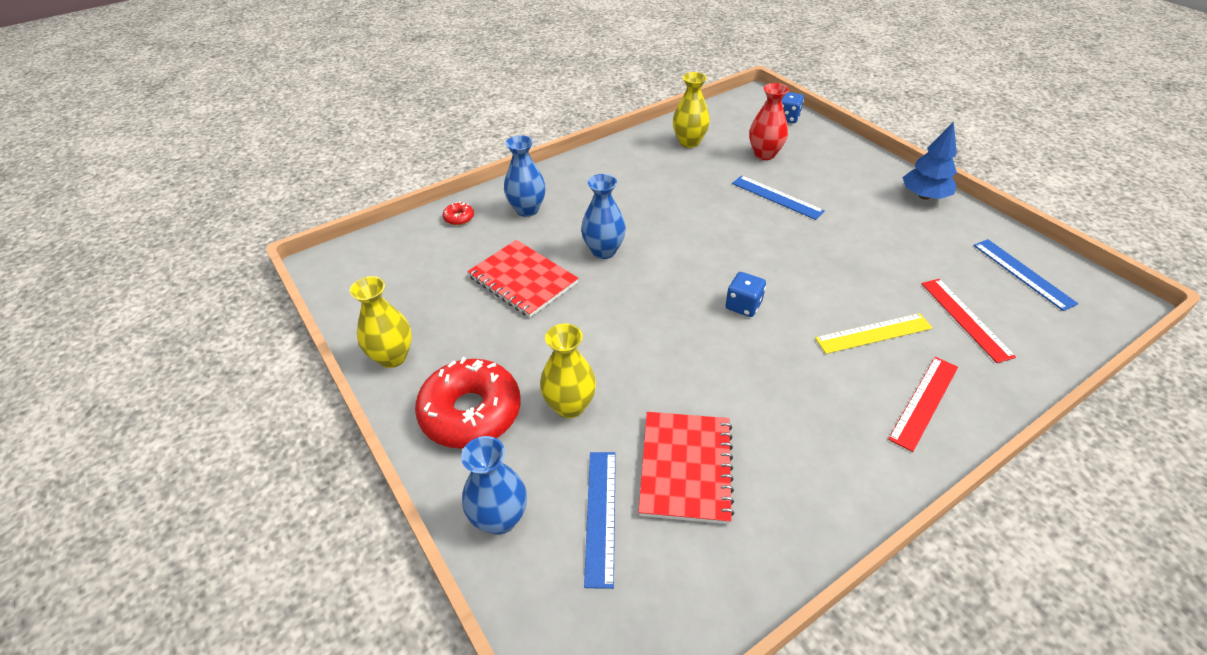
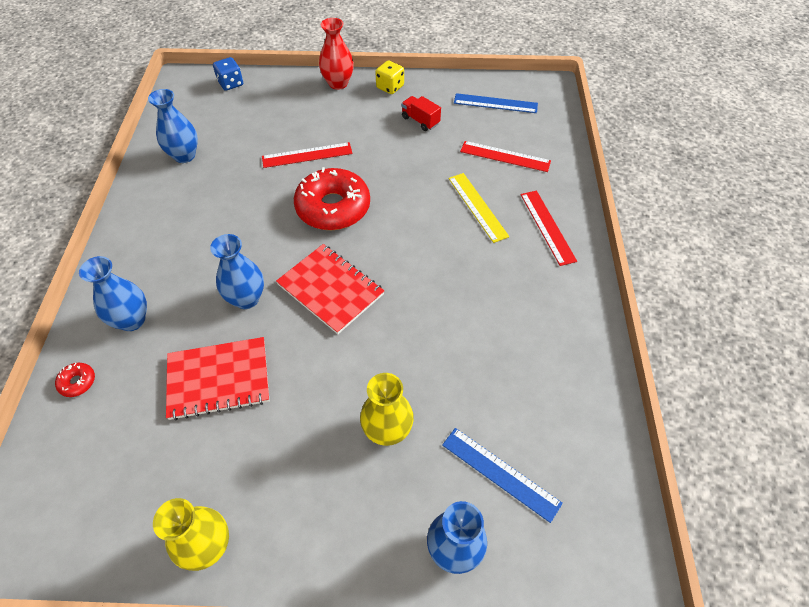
camera: 55 degrees left, 10 degrees up
(471, 412) = (332, 511): red donut -> red donut (333, 207)
(686, 468) = (500, 391): red notebook -> red notebook (330, 289)
(689, 142) = (184, 155): yellow vase -> blue vase
(743, 305) = (391, 254): blue dice -> none
(764, 154) = (254, 126): red vase -> red vase (338, 83)
(777, 197) = (307, 155): blue ruler -> red ruler
(873, 333) = (477, 207): yellow ruler -> yellow ruler turned 45 degrees counterclockwise
(916, 237) = (420, 121): none -> red truck
(924, 196) = (390, 87): blue tree -> yellow dice

